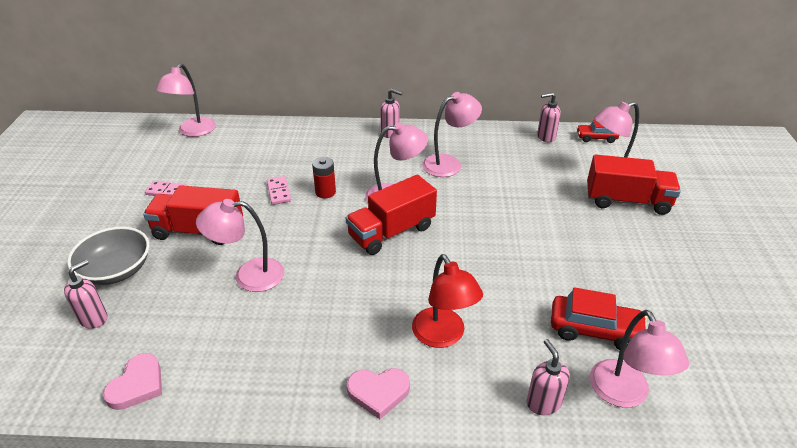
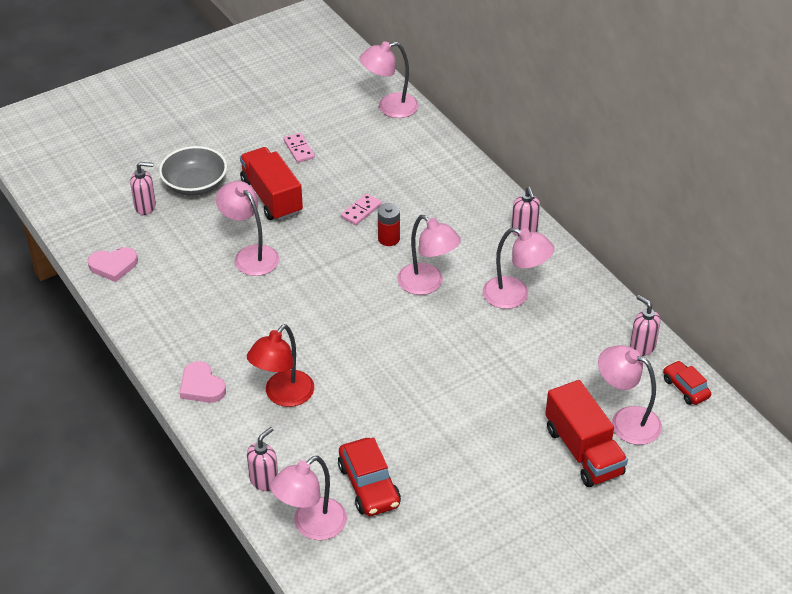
camera: 55 degrees right, 5 degrees up
(391, 232) = (376, 307): red truck -> none

